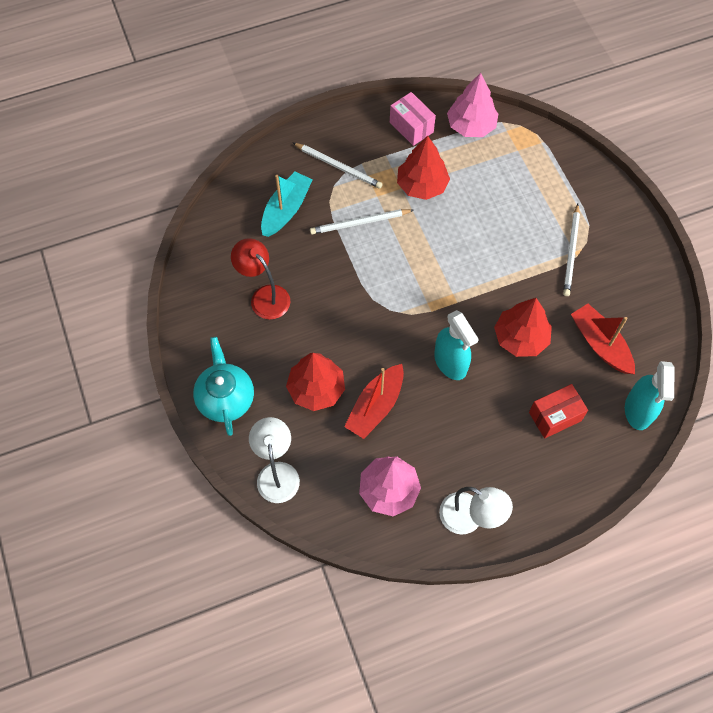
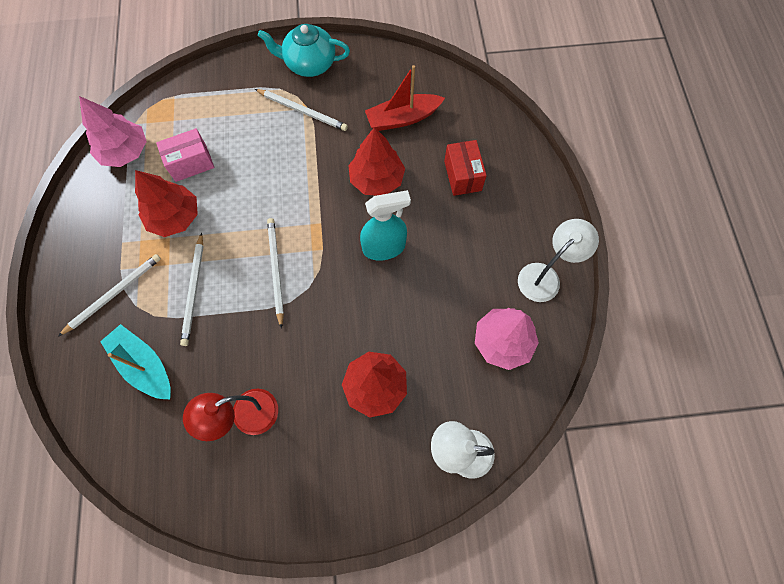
camera: 75 degrees left, 5 degrees up
(226, 398) = (358, 491): turquoise teapot -> turquoise teapot (309, 64)
(375, 406) = (411, 331): red boat -> none
(398, 279) = (276, 270): none -> white pencil
(411, 127) = (99, 207): pink box -> pink box (191, 163)
(638, 410) = (473, 111): turquoise spray bottle -> none

